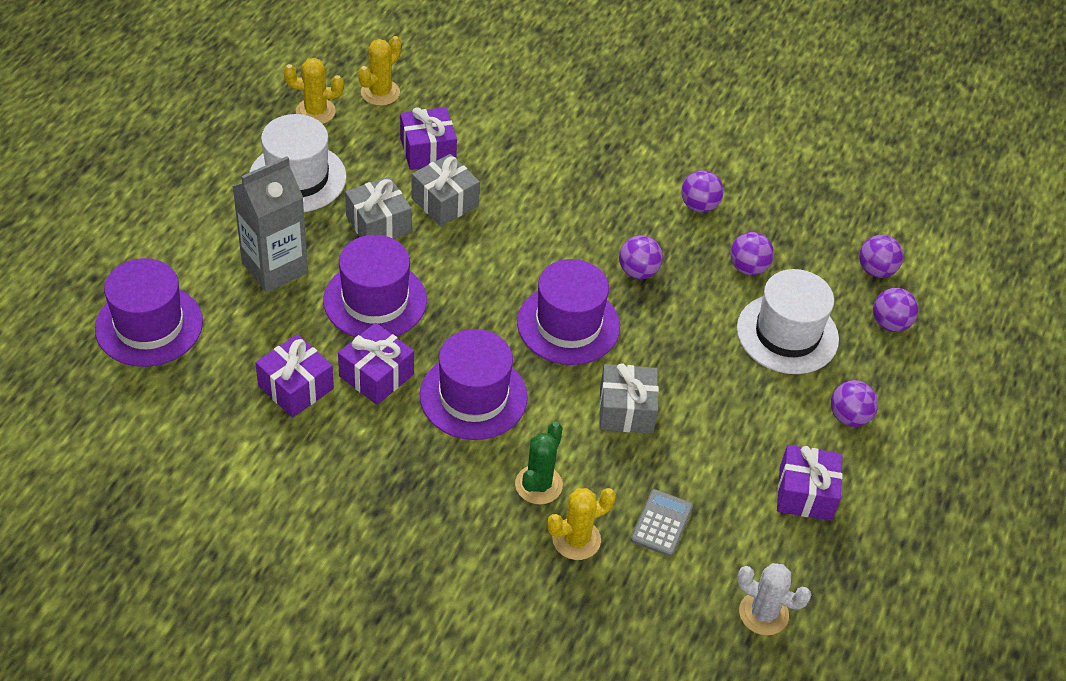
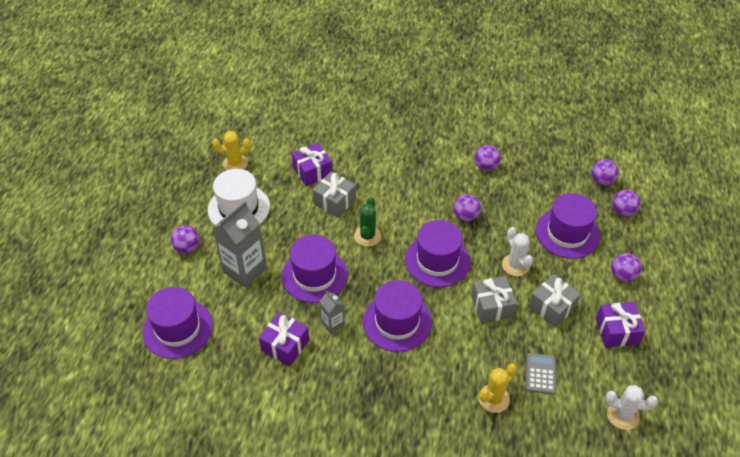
camera: 10 degrees left, 0 degrees up
(376, 375) = (332, 324): purple gift -> grey carton
(378, 224) = (299, 225): grey gift -> grey gift (552, 307)
(380, 93) = (270, 142): yellow cactus -> none
(538, 485) = (457, 369): green cactus -> green cactus (367, 236)
(686, 360) = (515, 265): none -> white cactus
(748, 268) = (529, 198): purple ball -> purple ball (187, 248)
(787, 334) = (567, 233): white hat -> purple hat

